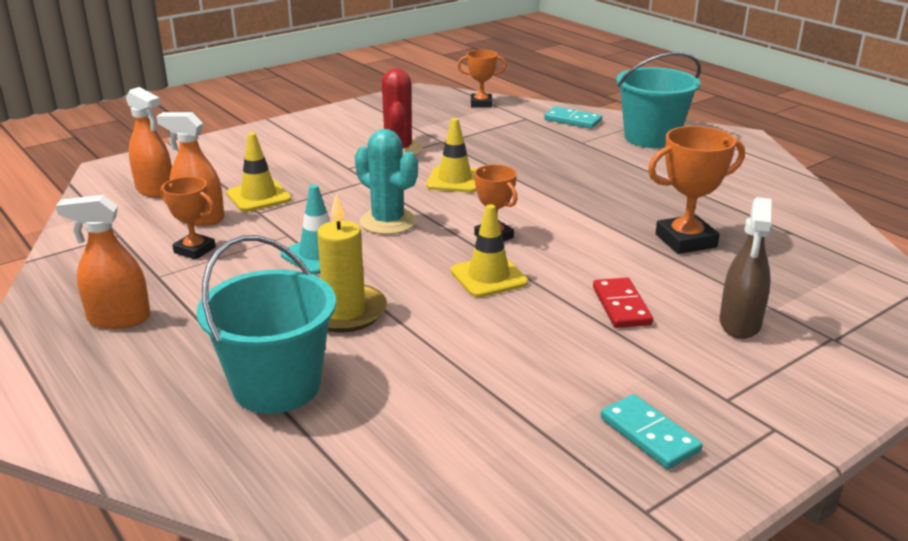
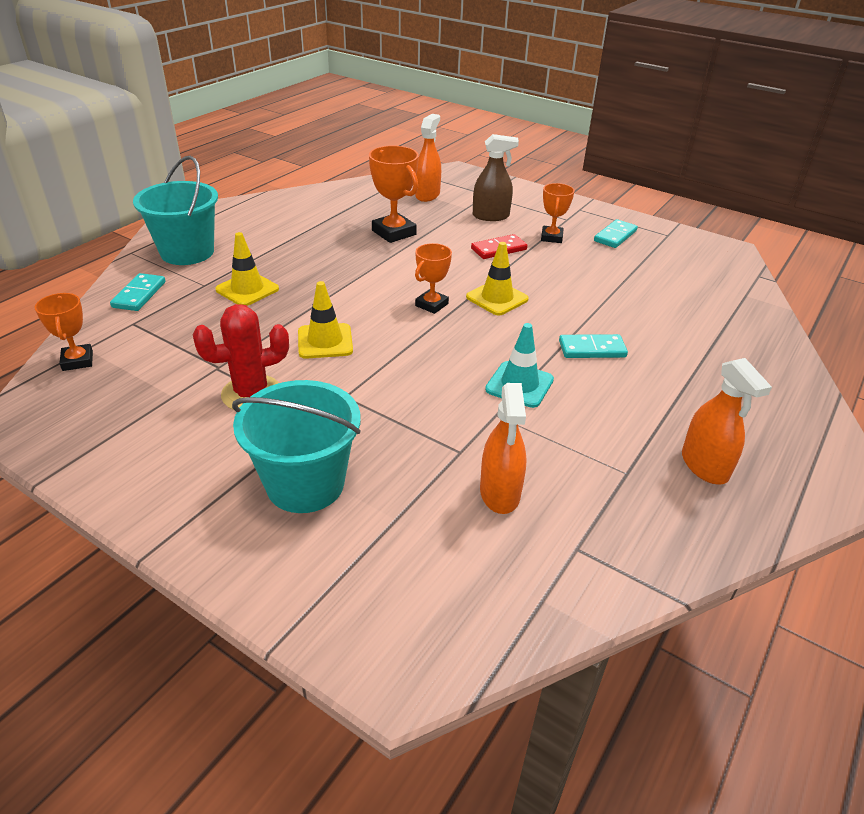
camera: 110 degrees left, 10 degrees up
(155, 190) = (450, 572): orange spray bottle -> orange spray bottle (427, 195)
(195, 250) = (565, 467): orange trophy -> orange trophy (551, 237)
(259, 196) = (423, 465): yellow traffic cone -> yellow traffic cone (247, 289)
(276, 386) = (696, 354): turquoise bucket -> turquoise bucket (305, 484)
(344, 312) = (592, 349): yellow candle -> turquoise domino
(388, 222) = (435, 361): turquoise cactus -> none

